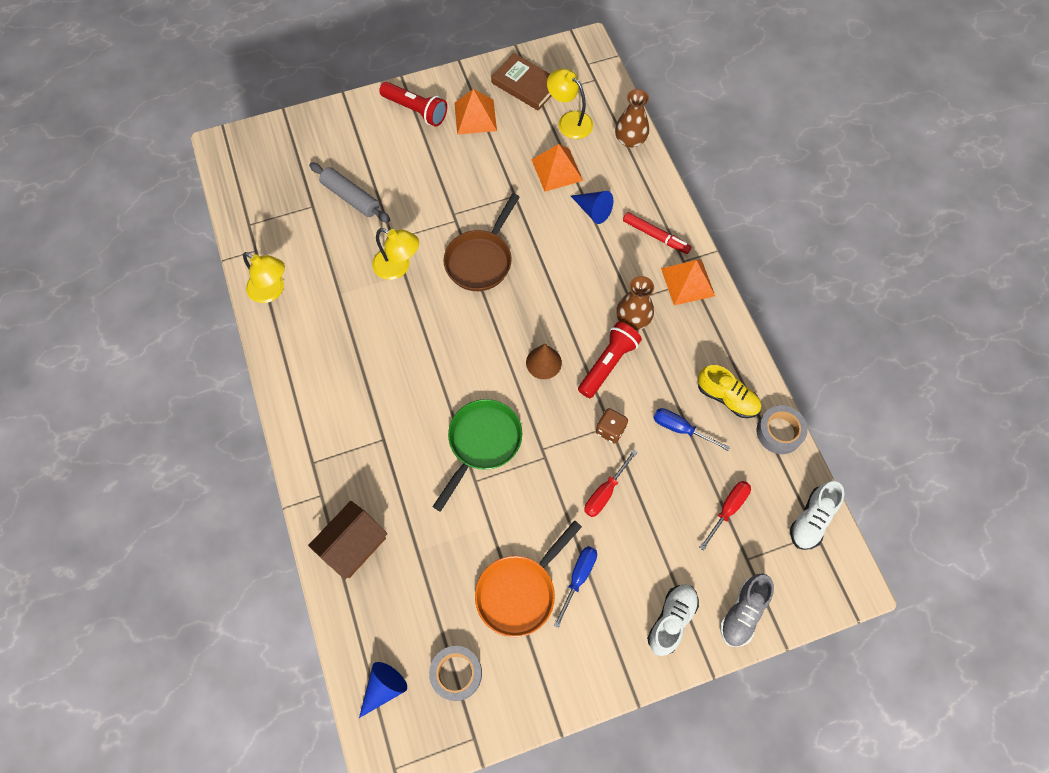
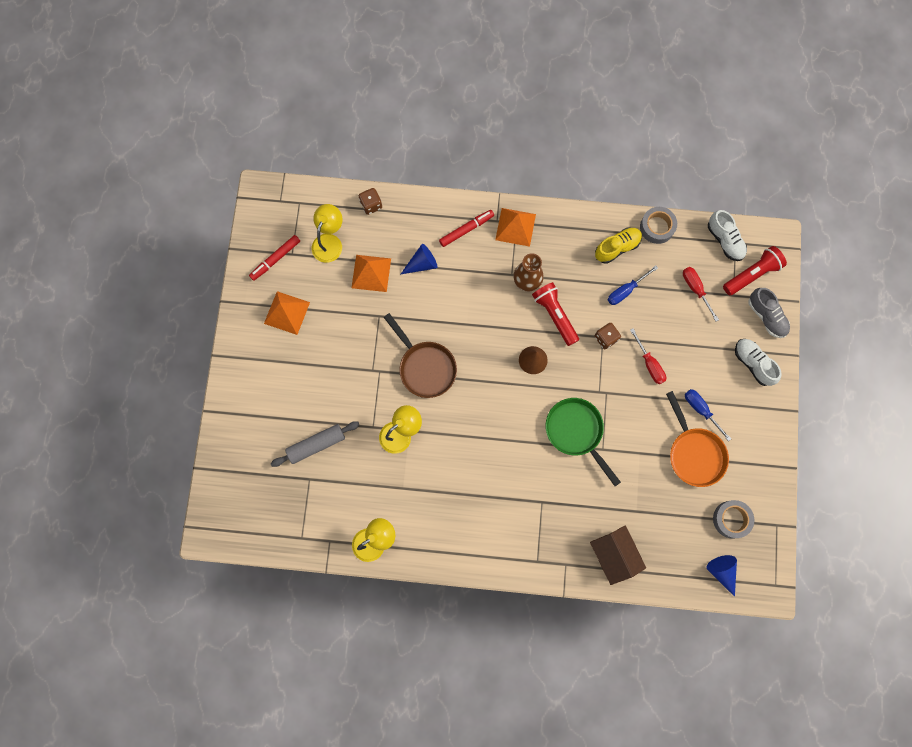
camera: 65 degrees left, 10 degrees up
(416, 110) = (255, 358): red flashlight -> red flashlight (751, 274)
(525, 85) = (276, 259): brown book -> red marker
(569, 121) = (329, 242): yellow lamp -> yellow lamp turned 135 degrees clockwise
(630, 140) = (371, 205): brown vase -> brown dice

